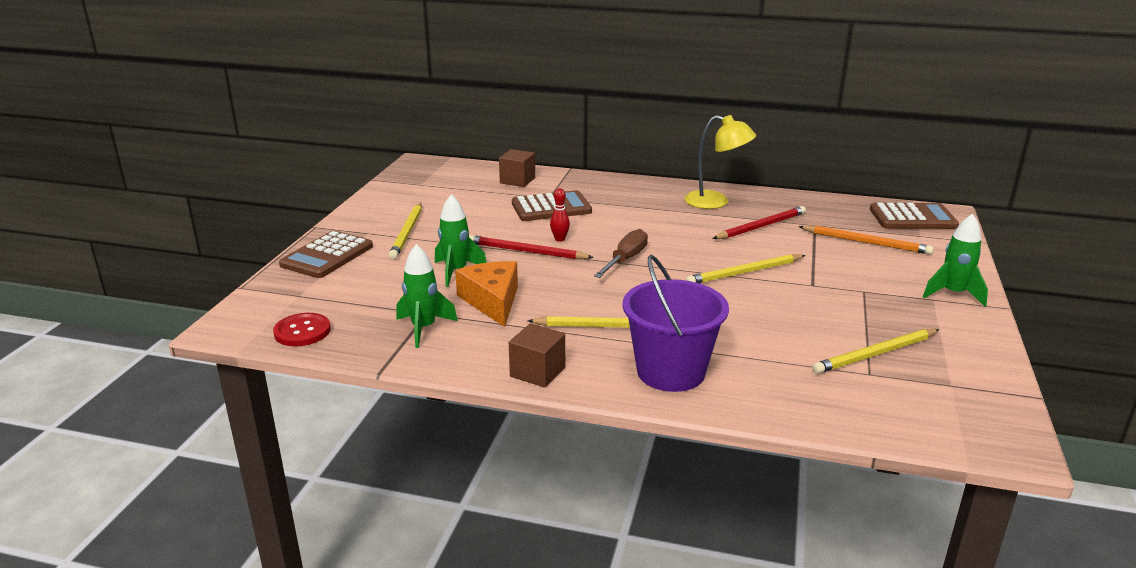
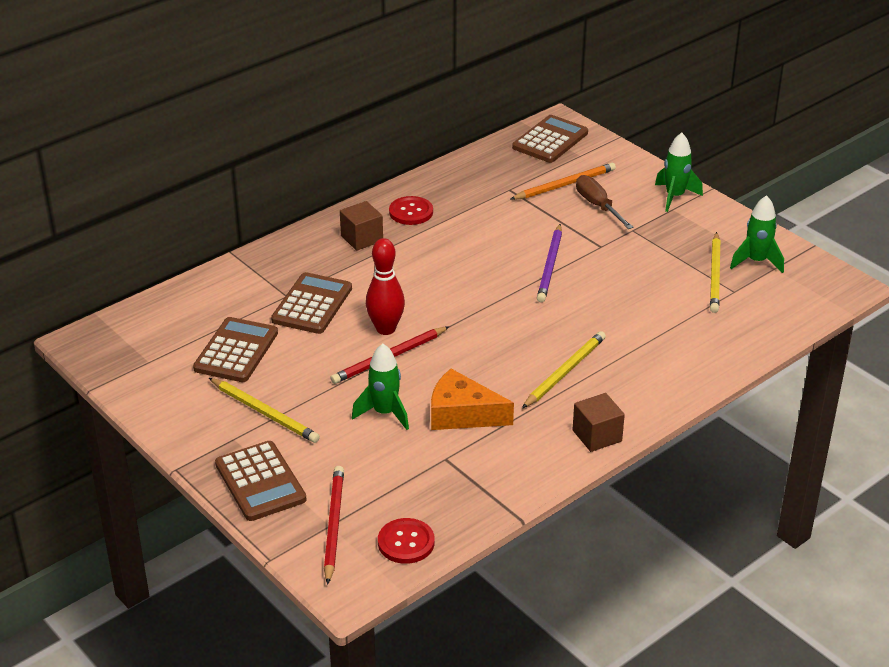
camera: 55 degrees left, 10 degrees up
(424, 328) = (472, 469): green rocket -> green rocket (756, 261)
(465, 203) = (236, 351): none -> brown calculator
(517, 180) = (220, 296): brown cube -> brown cube (362, 238)
(559, 239) = (385, 329): red bowling pin -> red bowling pin, size x1.84
(625, 259) = (464, 312): brown screwdriver -> brown screwdriver (598, 206)
(671, 372) = (655, 373): purple bucket -> none
(716, 202) = (411, 212): yellow lamp -> red button
(744, 272) = (550, 266): yellow pencil -> purple pencil
(761, 226) = (483, 215): red pencil -> red pencil (333, 525)

